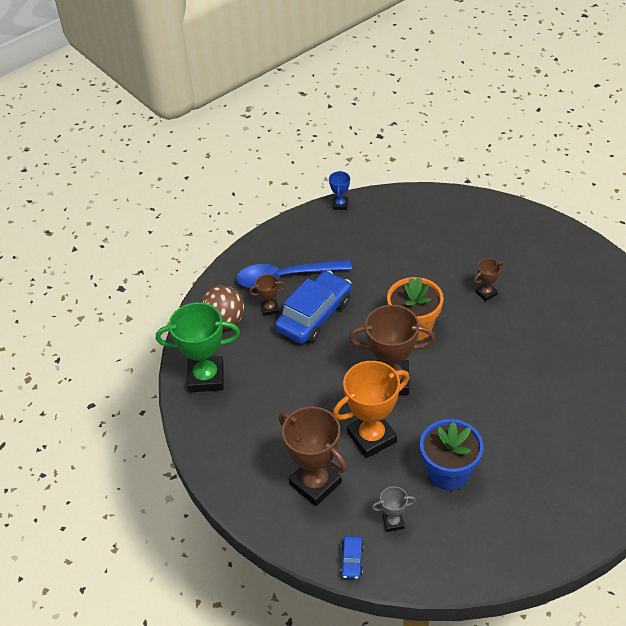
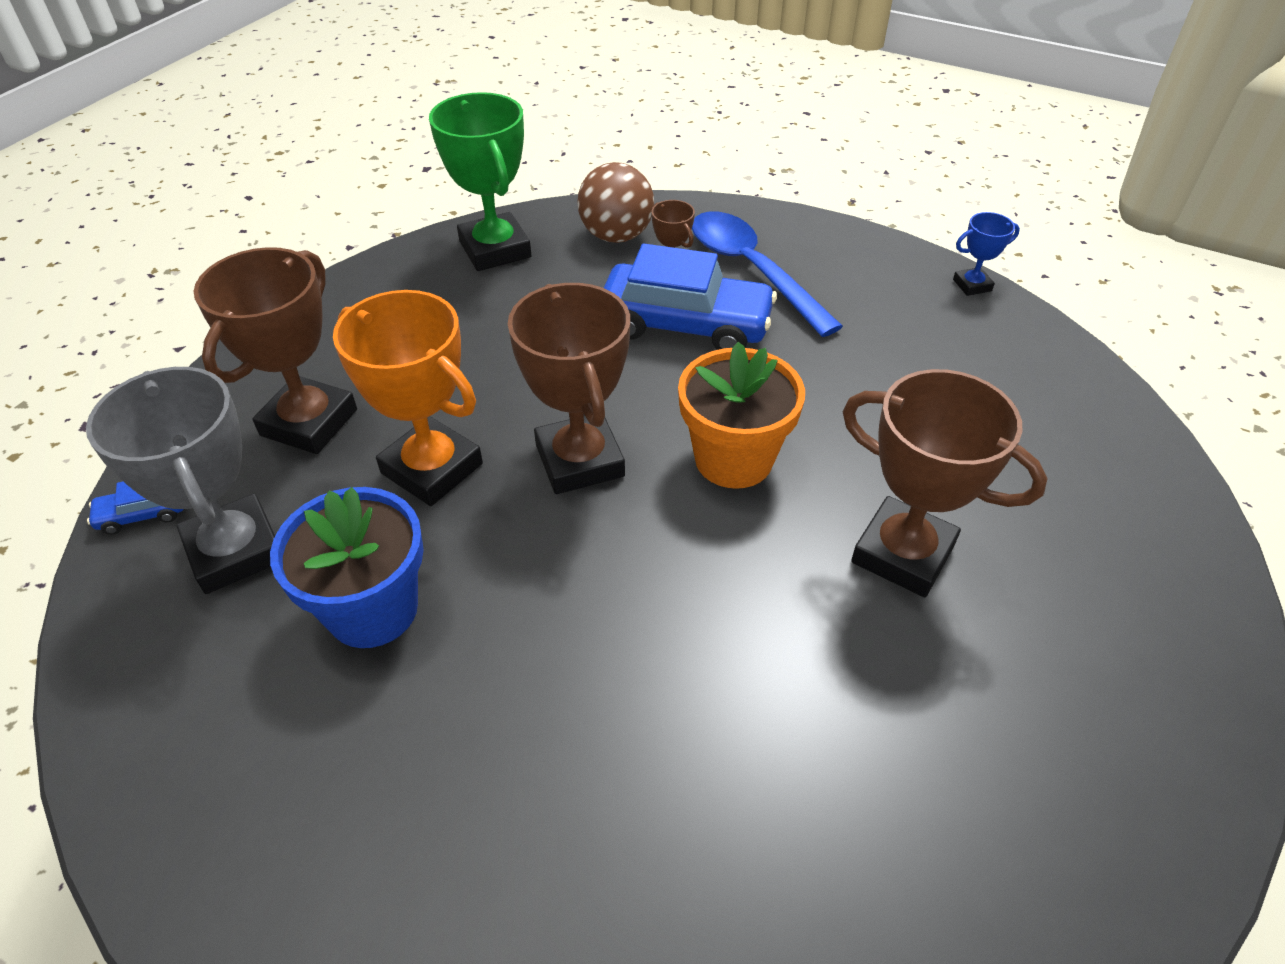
camera: 65 degrees right, 0 degrees up
(393, 522) = (235, 551): grey trophy -> grey trophy, size x2.09
(486, 293) = (902, 553): brown trophy -> brown trophy, size x2.09

